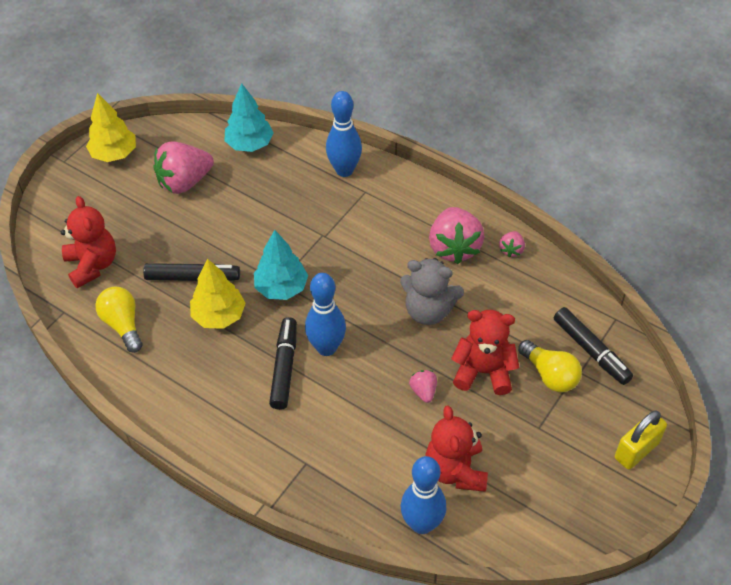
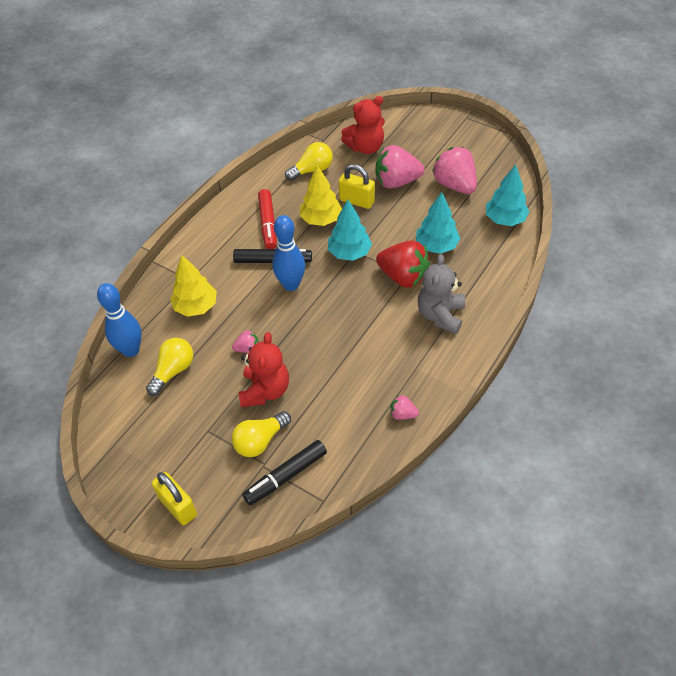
camera: 90 degrees right, 0 degrees up
(114, 154) = (478, 142): yellow tree -> yellow tree (196, 306)
(193, 278) = (357, 201): black marker -> yellow padlock
(217, 374) = (268, 224): none -> red marker
(281, 206) = (436, 246): none -> turquoise tree
(325, 238) = (403, 277): none -> red strawberry
(344, 170) = (485, 285): blue bowling pin -> none
(428, 311) = (329, 350): grey teddy bear -> grey teddy bear (440, 315)
(454, 247) = (401, 368): pink strawberry -> pink strawberry (396, 182)
(455, 470) = (173, 371): red teddy bear -> yellow light bulb

